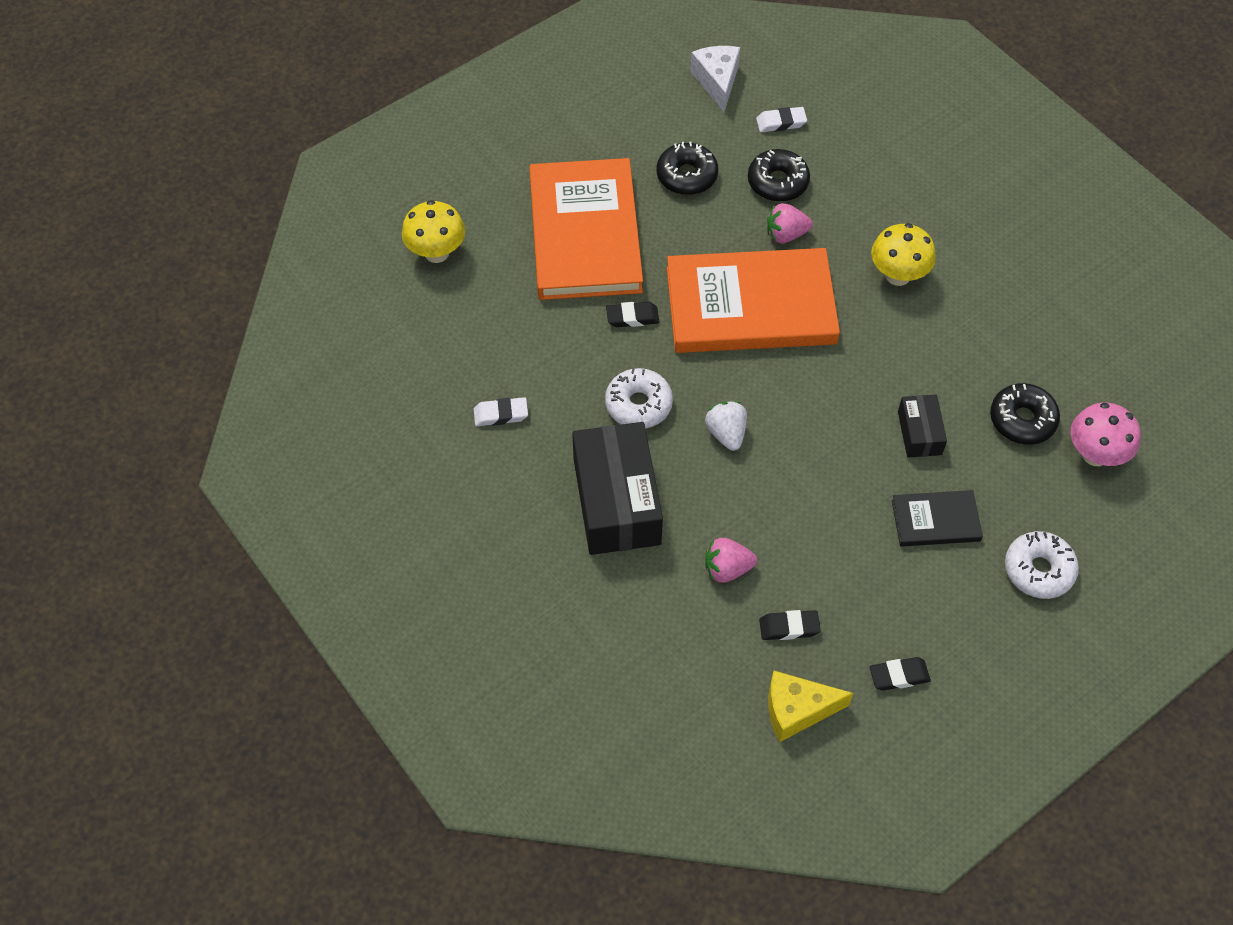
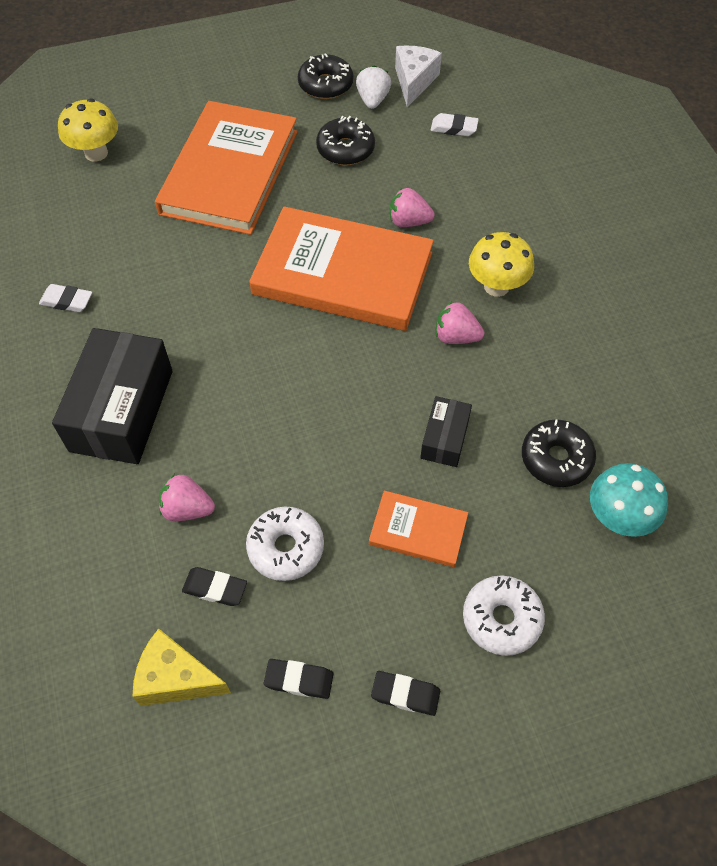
camera: 20 degrees right, 0 degrees up
(632, 317) = (230, 252): black eraser -> black eraser (405, 694)
(638, 404) = (192, 330): white donut -> white donut (286, 548)
(726, 433) = (257, 380): white strawberry -> white strawberry (373, 100)
(777, 182) = (424, 176): black donut -> black donut (325, 85)
(884, 335) = (456, 336): none -> pink strawberry
(935, 520) = (418, 530): black book -> orange book
(1095, 454) = (617, 518): pink mushroom -> turquoise mushroom

